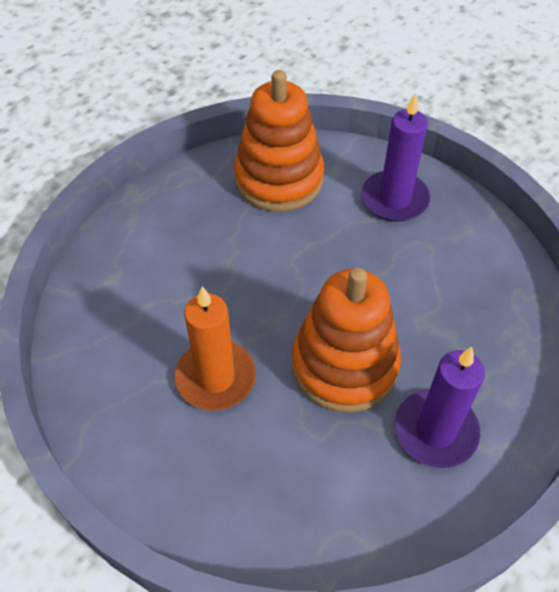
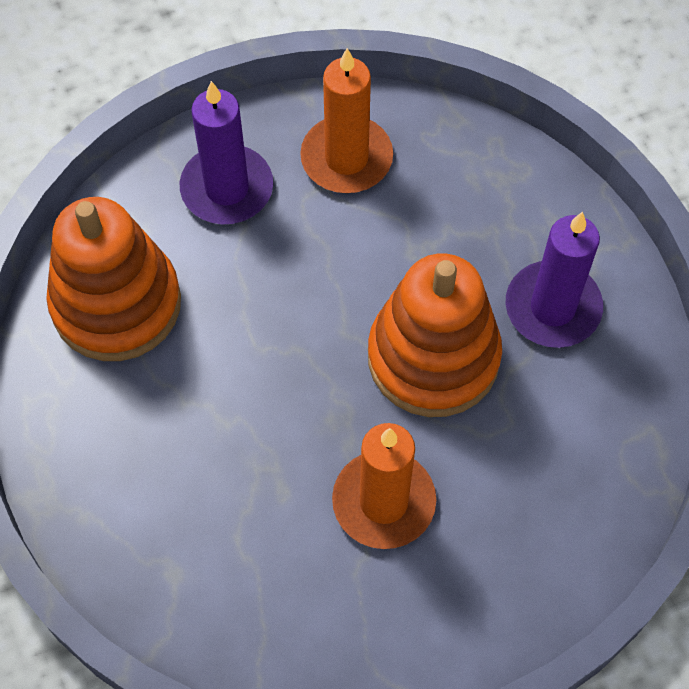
camera: 65 degrees left, 10 degrees up
(464, 252) = (346, 158): none -> orange candle

